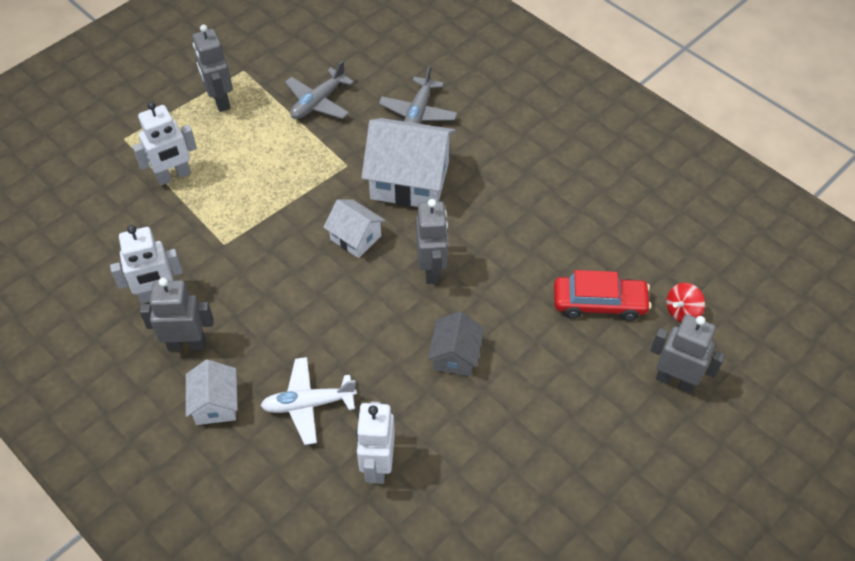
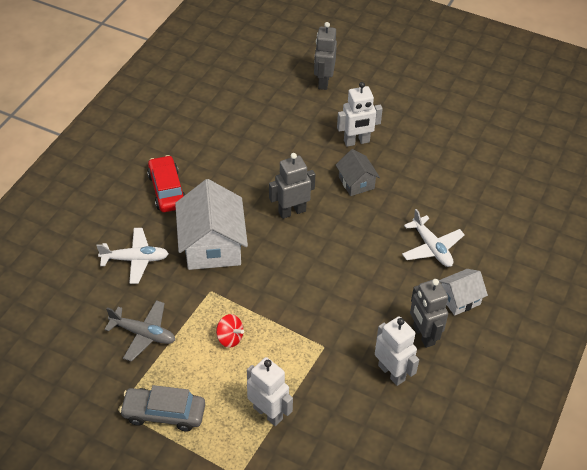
camera: 110 degrees left, 5 degrees down
(220, 100) = (164, 413): grey robot -> grey car
(355, 237) = (282, 263): white house -> none
(377, 465) = (453, 201): white robot -> white robot (356, 142)
(418, 113) = (135, 259): grey plane -> white plane
(455, 355) = (356, 182): grey house -> grey house turned 75 degrees clockwise
(599, 303) = (282, 122): red car -> red car (167, 190)
(682, 311) = (271, 85): red spinning top -> red spinning top (230, 338)

